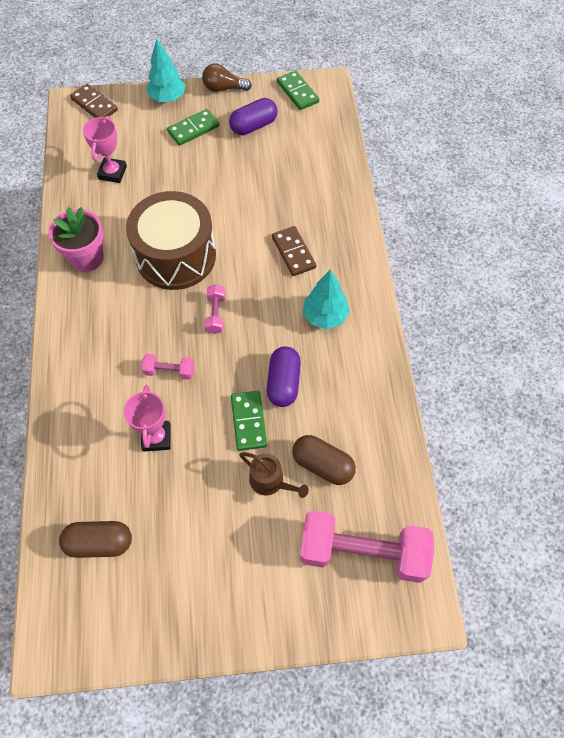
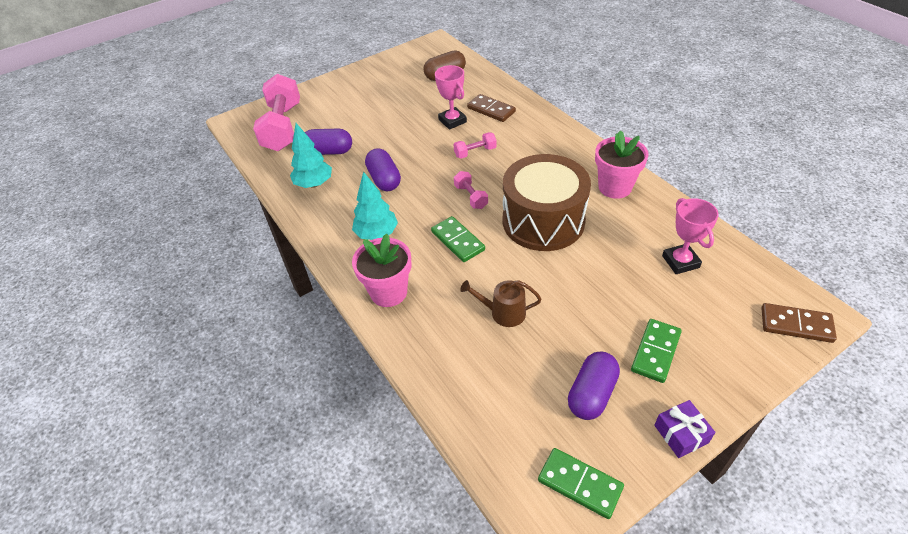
camera: 155 degrees right, 15 degrees down
(167, 98) = (731, 379): turquoise tree -> turquoise tree (314, 184)
(223, 88) = (681, 434): brown light bulb -> purple gift
(248, 421) = (396, 151): green domino -> green domino (458, 241)
(270, 481) = (360, 132): brown watering can -> brown watering can (503, 313)
(293, 252) = (438, 271): brown domino -> brown domino (491, 110)
(322, 465) = (329, 151): brown capsule -> purple capsule
(343, 253) = (388, 292): none -> pink flower pot
(362, 552) = (282, 127): pink dumbbell -> pink dumbbell turned 75 degrees counterclockwise

